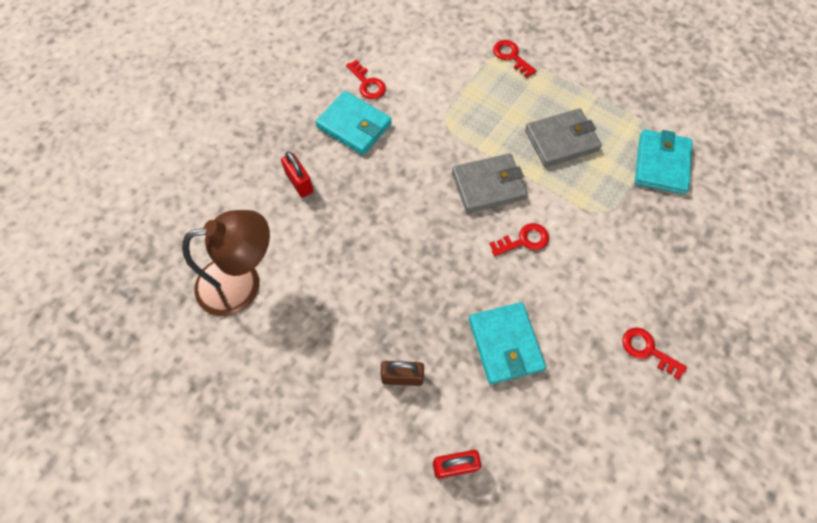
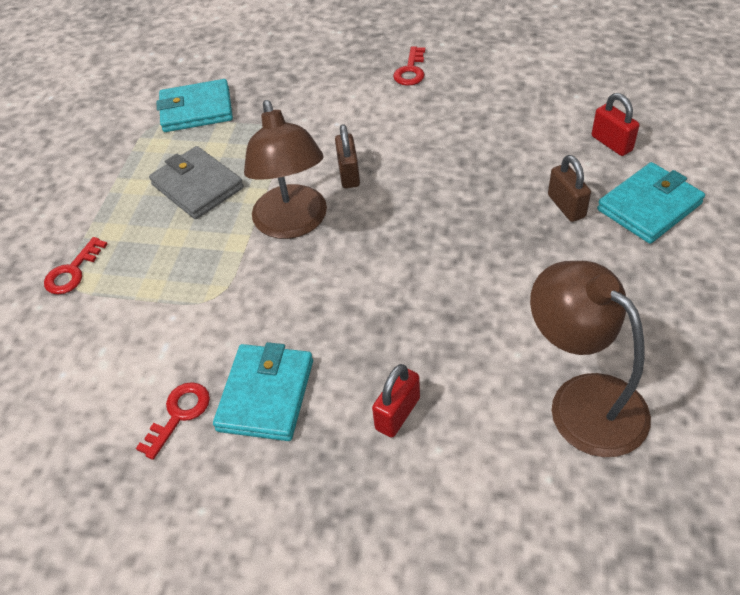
camera: 110 degrees left, 15 degrees down
(488, 185) = (293, 224): grey wallet -> brown lamp
(505, 344) = (473, 150): turquoise wallet -> turquoise wallet (649, 206)
(524, 240) = (349, 174): red key -> brown padlock

